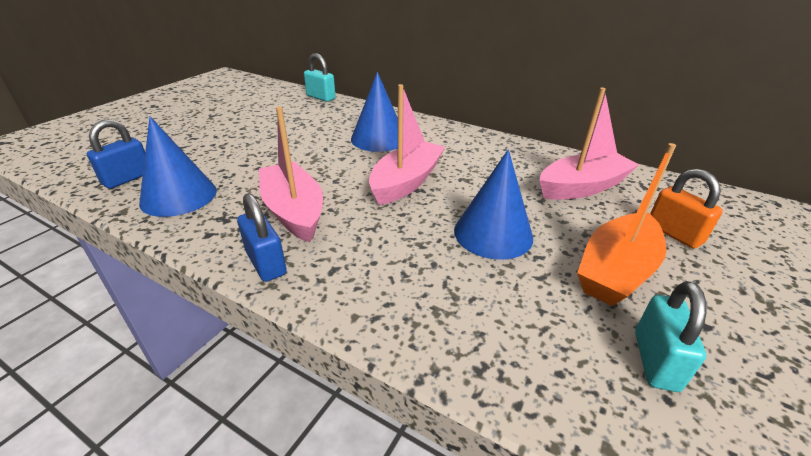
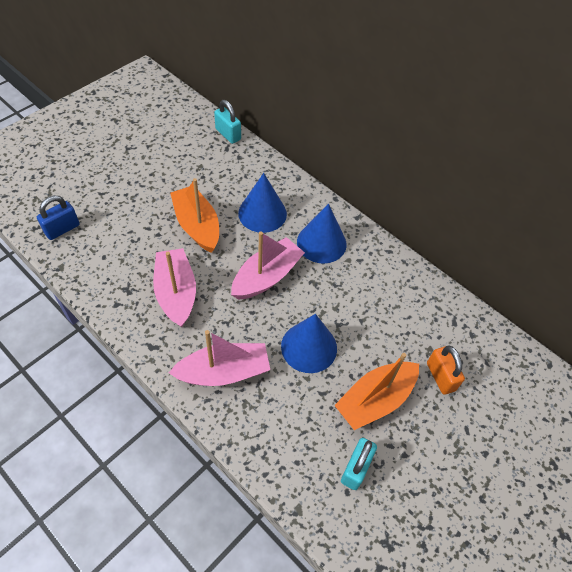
camera: 10 degrees right, 20 degrees up
(178, 196) = (98, 258): blue cone -> blue cone (321, 243)
(266, 263) = (150, 340): blue padlock -> none
(306, 155) = (197, 225): none -> orange boat
(582, 187) = (403, 312): pink boat -> pink boat (224, 372)

